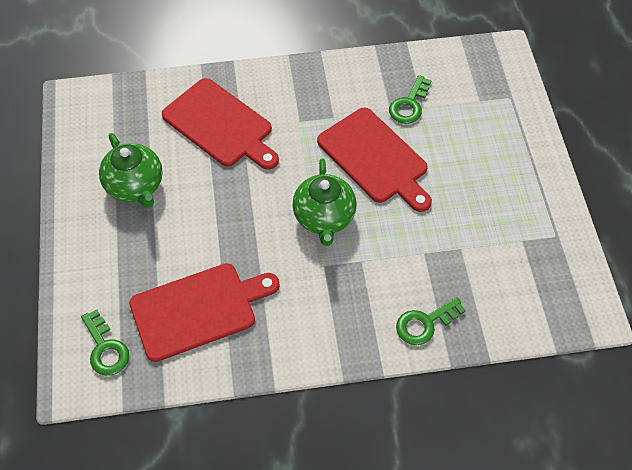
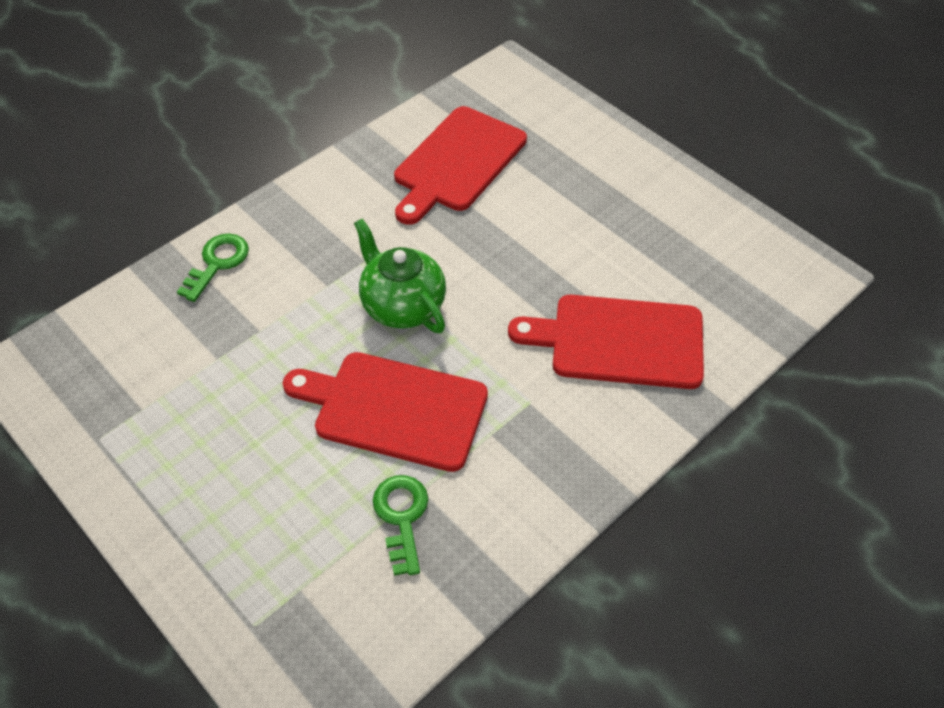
camera: 145 degrees right, 5 degrees down
(105, 348) = (509, 99): green key -> none
(135, 186) = (635, 227): green teapot -> none

